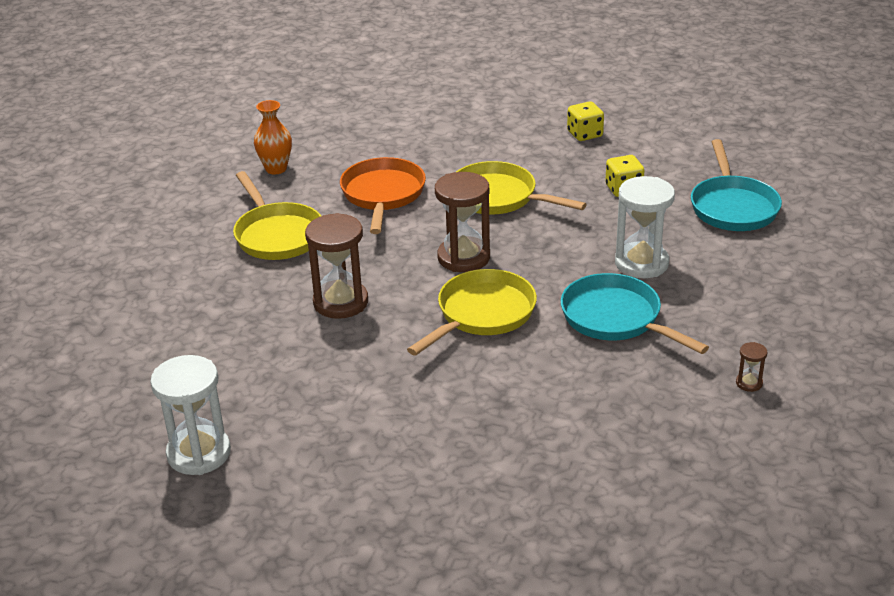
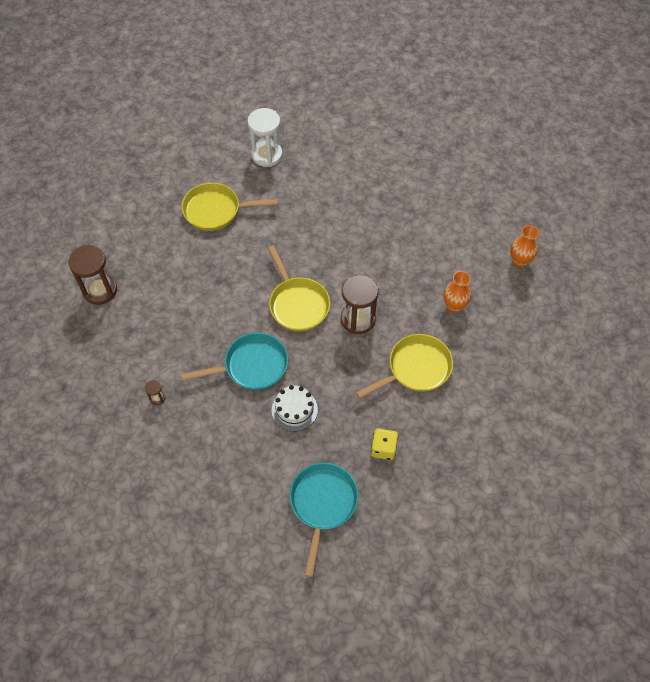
camera: 115 degrees right, 25 degrees up
(277, 235) = (437, 238): yellow pan -> yellow pan (216, 210)
(341, 302) = (350, 245): brown hourglass -> brown hourglass (100, 290)
(383, 195) = (454, 306): orange pan -> orange vase
(584, 134) = (473, 466): yellow dice -> none
(641, 263) = (294, 409): white hourglass -> white cake
(732, 207) = (323, 504): turquoise pan -> turquoise pan turned 75 degrees clockwise

